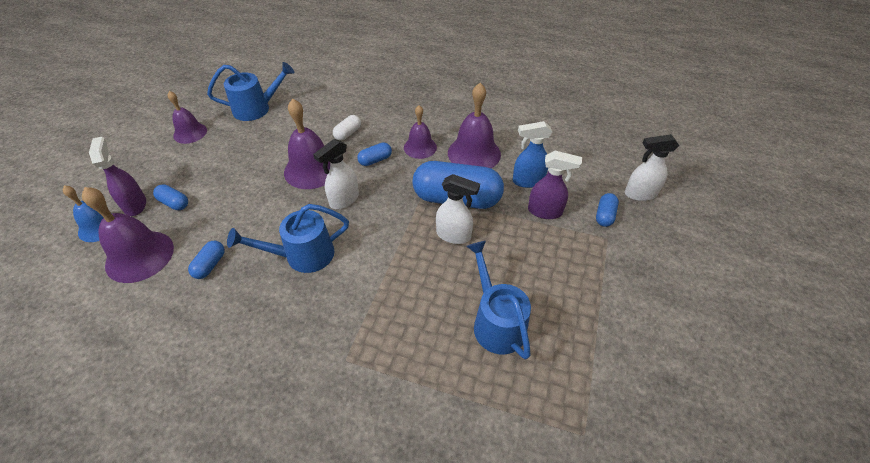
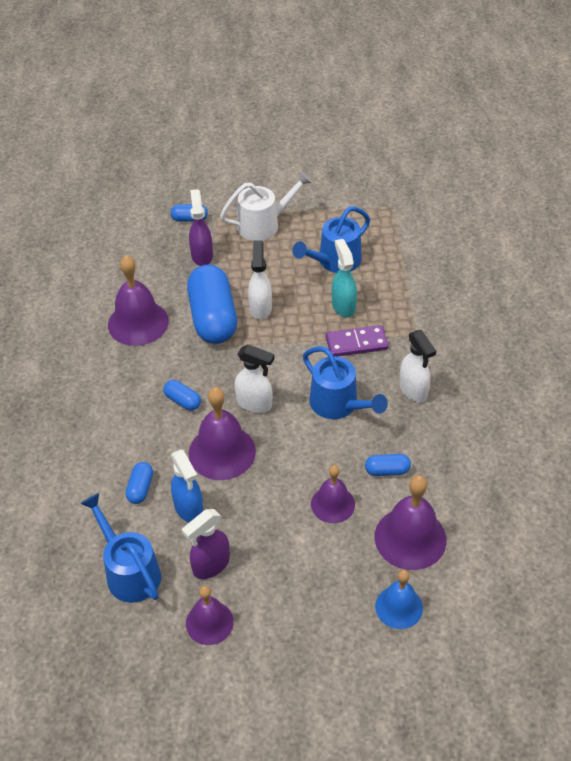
camera: 110 degrees left, 0 degrees up
(135, 205) = (352, 594): purple spray bottle -> purple spray bottle (210, 565)
(174, 203) = (331, 555): blue capsule -> blue capsule (140, 488)
(348, 133) = (145, 445): white capsule -> none
(366, 297) = (356, 343): none -> purple domino
(420, 147) = (145, 370): purple bell -> purple bell (333, 504)
(423, 305) = (343, 306): none -> turquoise spray bottle
(527, 181) = (165, 274): blue spray bottle -> blue spray bottle (189, 508)
(580, 275) = (264, 224): none -> white watering can
(639, 194) = (151, 201): white spray bottle -> white spray bottle (413, 390)

